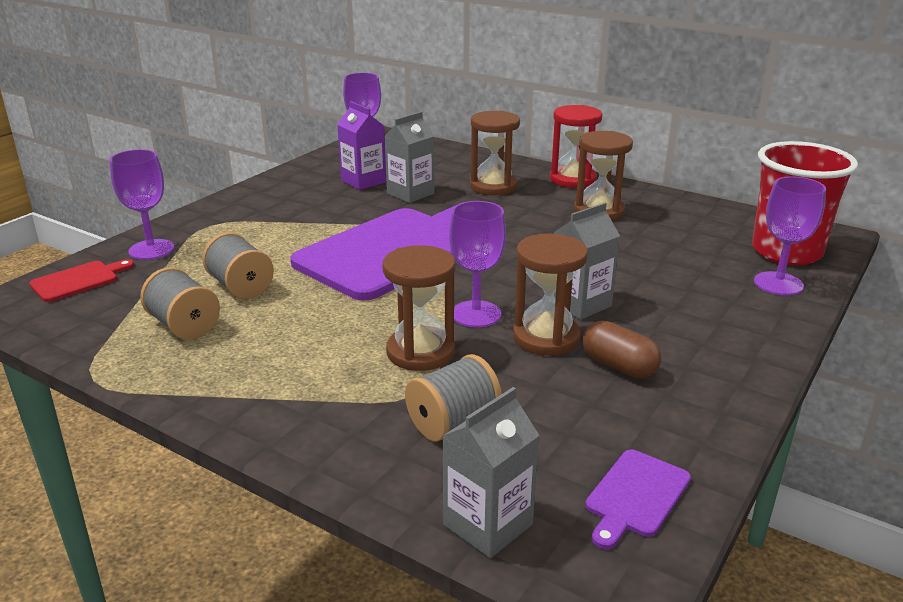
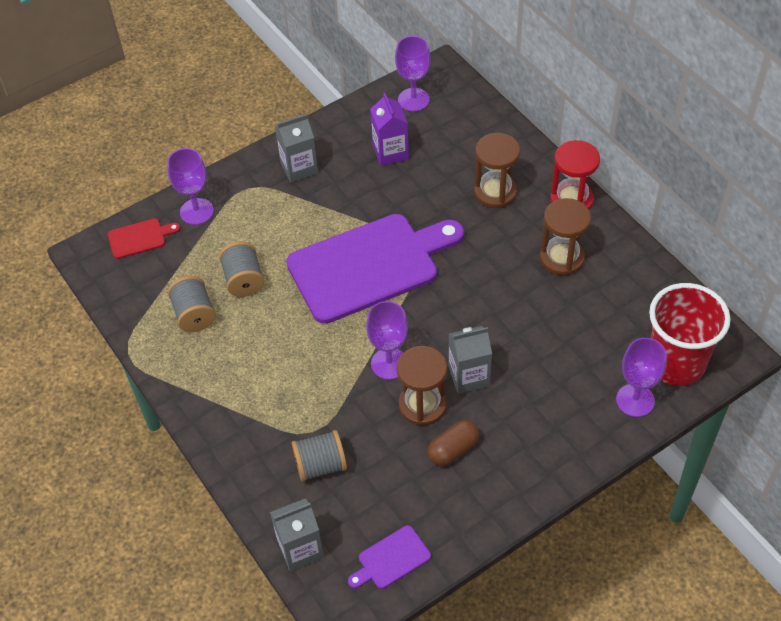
camera: 25 degrees right, 25 degrees up
(410, 194) = (420, 184): grey carton -> grey carton (299, 168)
(420, 352) = (332, 392): brown hourglass -> none
(619, 366) = (453, 449): brown capsule -> brown capsule turned 75 degrees clockwise

